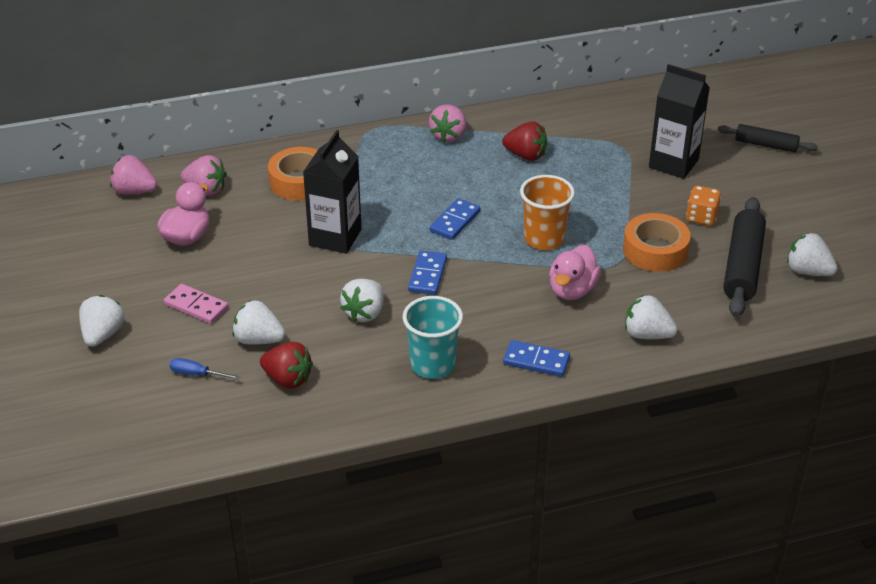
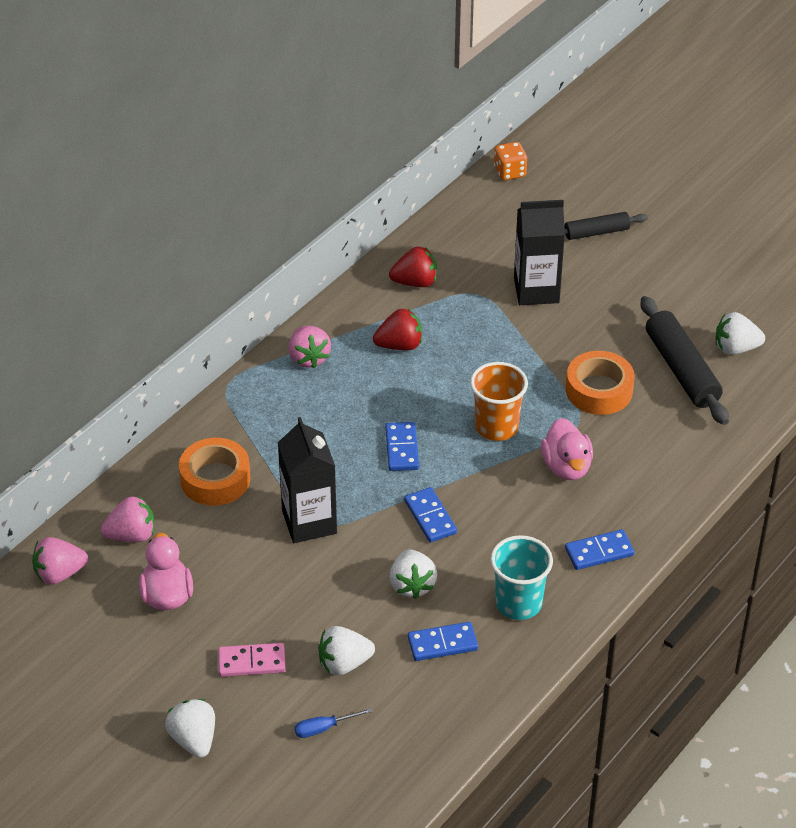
camera: 35 degrees left, 5 degrees up
(288, 379) = (409, 687): red strawberry -> red strawberry (415, 282)
(344, 363) = (442, 644): none -> blue domino
(647, 334) = (664, 478): white strawberry -> none
(701, 217) = (607, 336): orange dice -> orange dice (509, 172)

